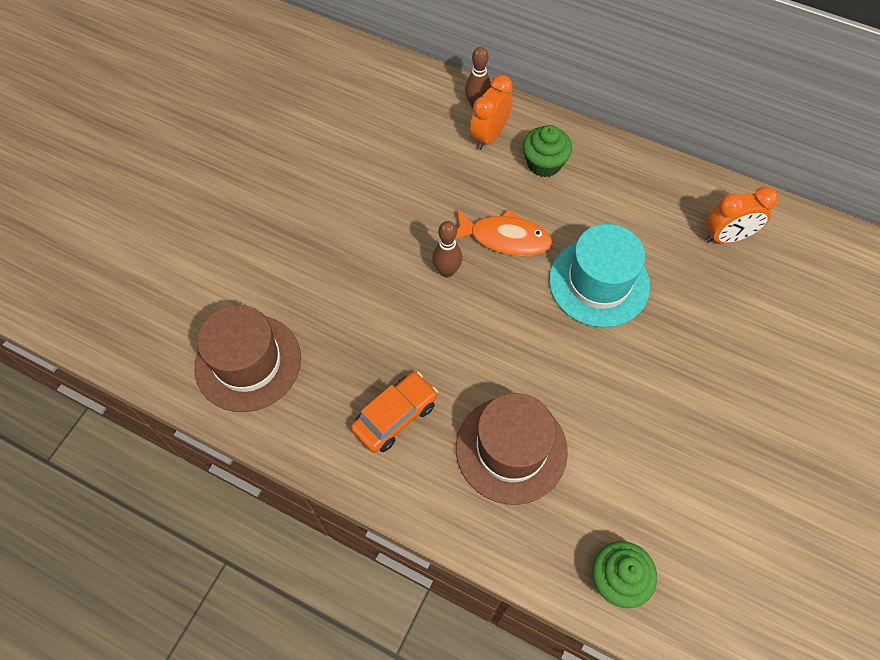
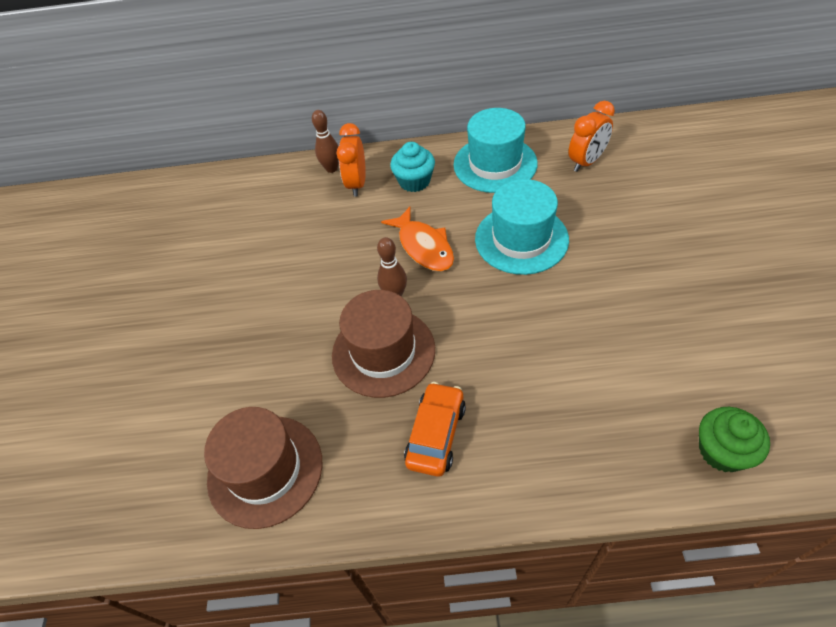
camera: 25 degrees left, 10 degrees down
(505, 238) = (424, 246): orange fish -> orange fish turned 75 degrees clockwise
(511, 449) = (554, 401): brown hat -> brown hat (383, 352)
(544, 163) = (414, 181): green cupcake -> turquoise cupcake
(634, 188) = (495, 164): none -> turquoise hat

